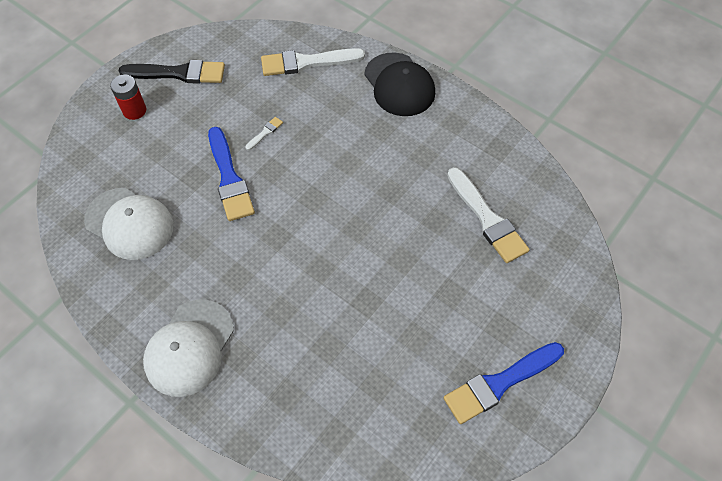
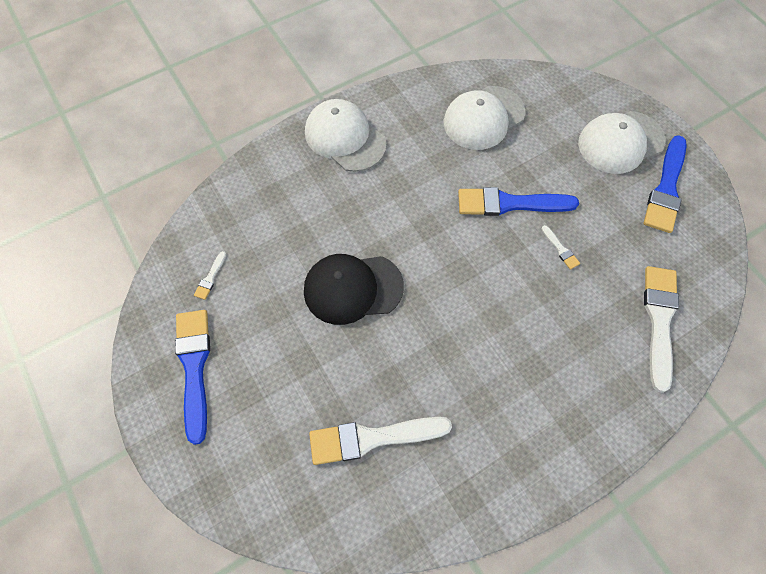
camera: 110 degrees right, 5 degrees up
(134, 110) = (620, 142): red battery -> white cap
(178, 73) = (666, 188): black brush -> blue brush
(399, 85) = (599, 416): black cap -> black cap (352, 288)
(406, 413) = (210, 278): none -> white brush

